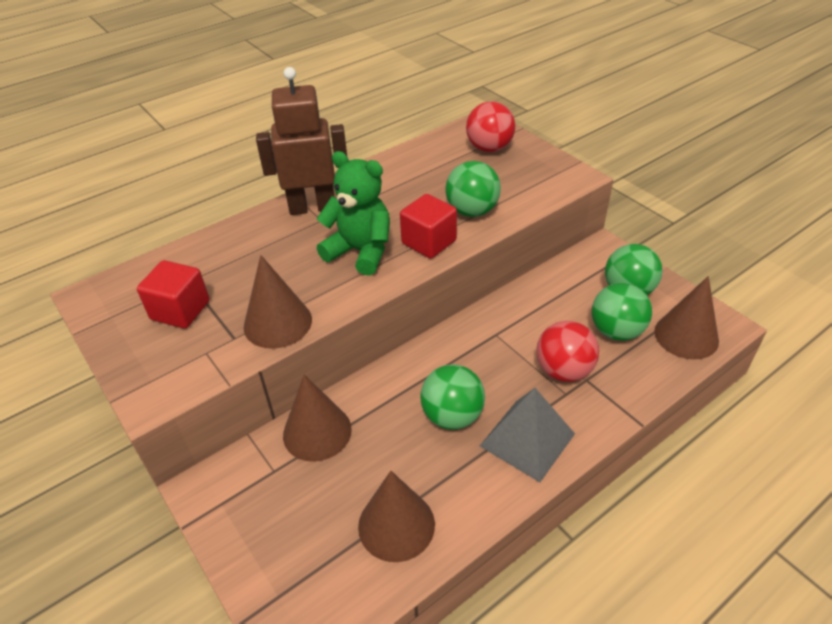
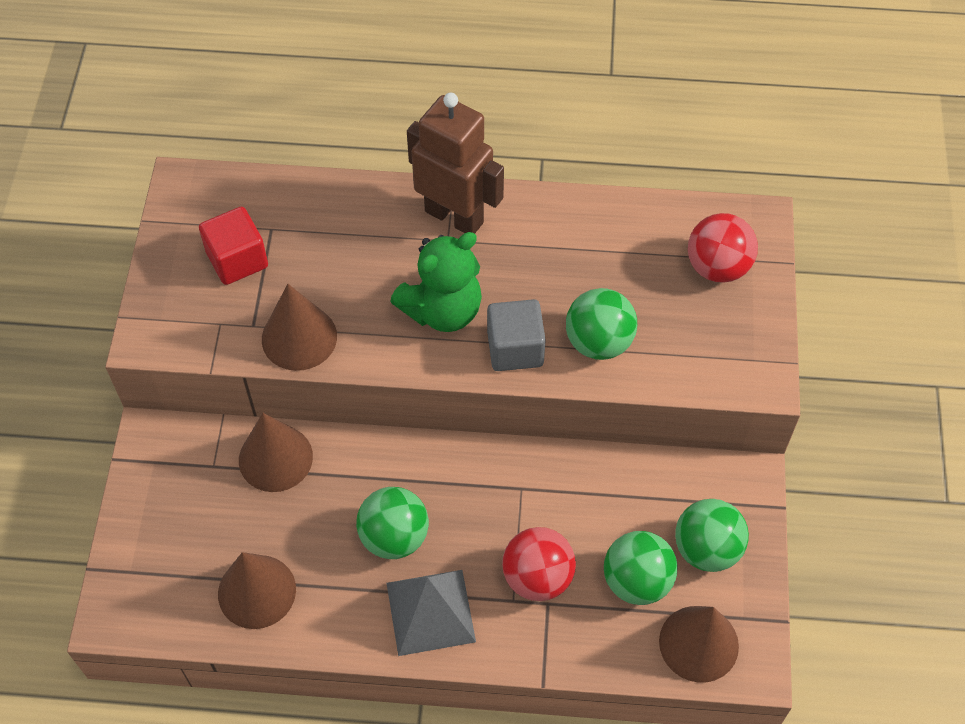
camera: 40 degrees right, 15 degrees up
(360, 251) = (442, 310): green teddy bear -> green teddy bear turned 75 degrees clockwise
(429, 242) = (515, 348): red cube -> grey cube

